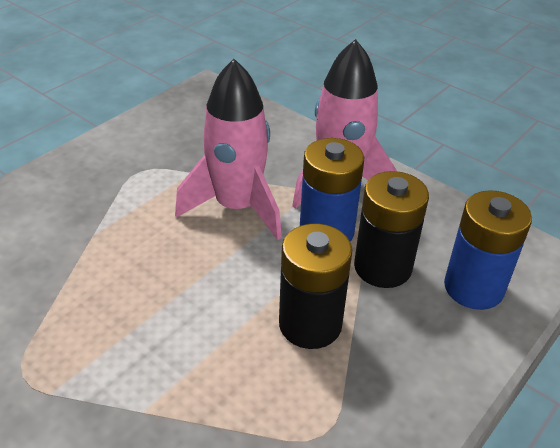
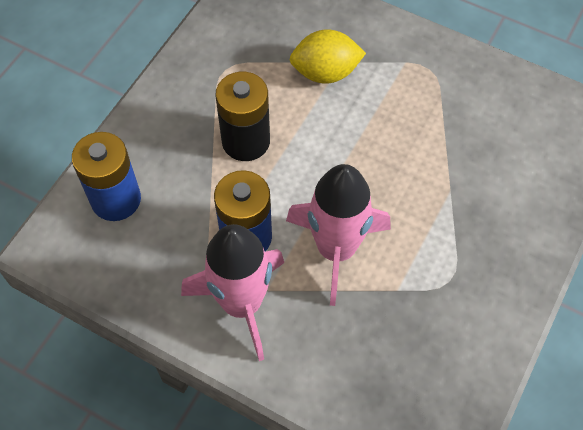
camera: 170 degrees right, 20 degrees up
(173, 398) = (325, 73): none -> yellow lemon
(382, 267) = (193, 205): black battery -> none

